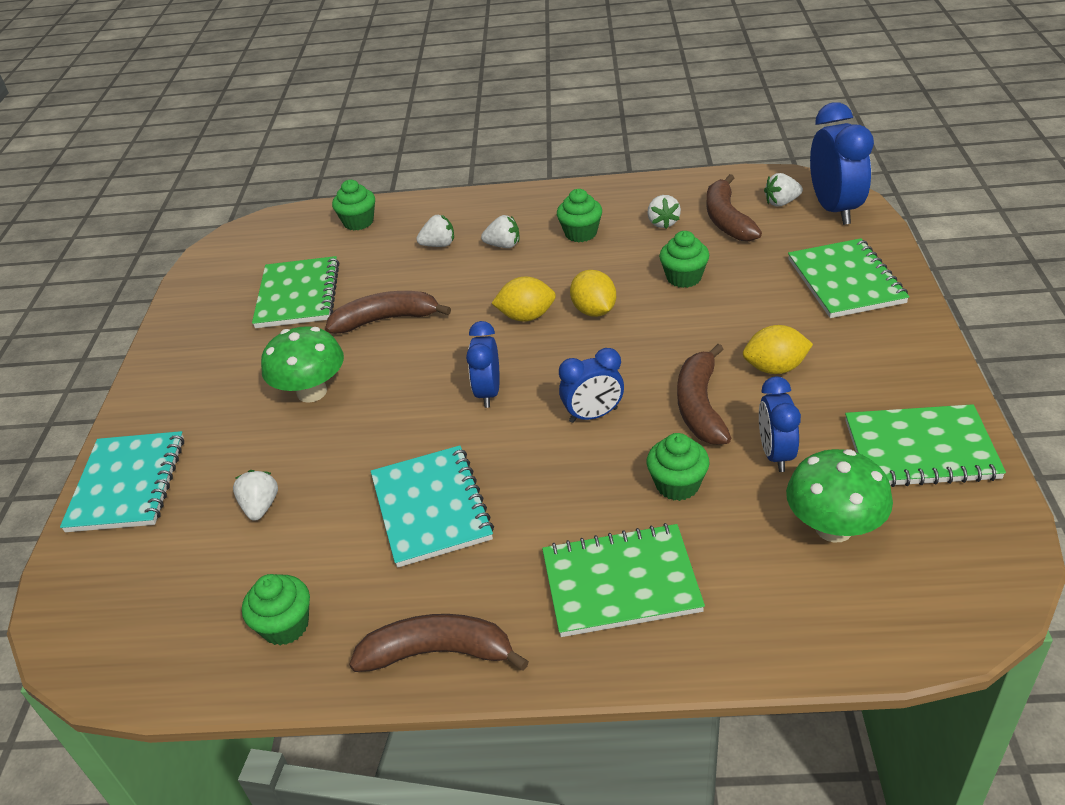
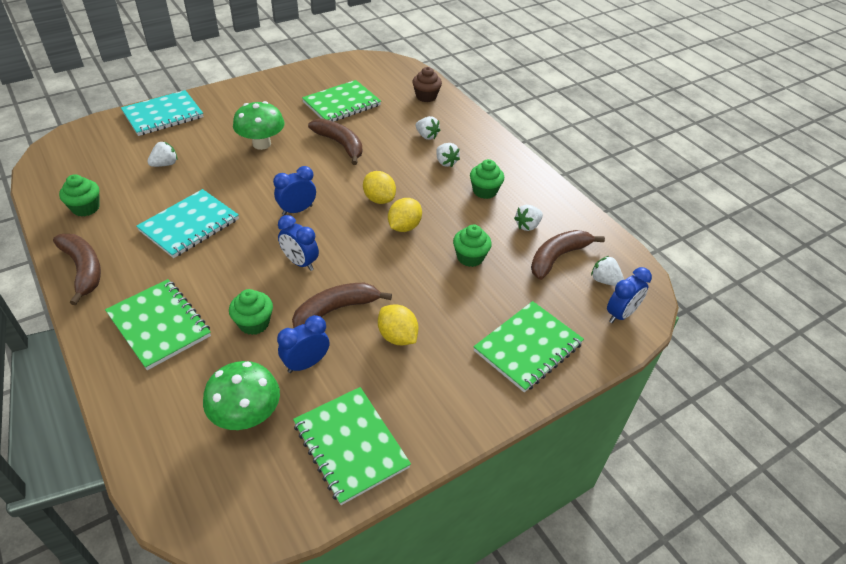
camera: 50 degrees right, 5 degrees up
(358, 222) = (426, 96): green cupcake -> brown cupcake
(834, 209) = (620, 314): blue clock -> blue clock, size x0.62

